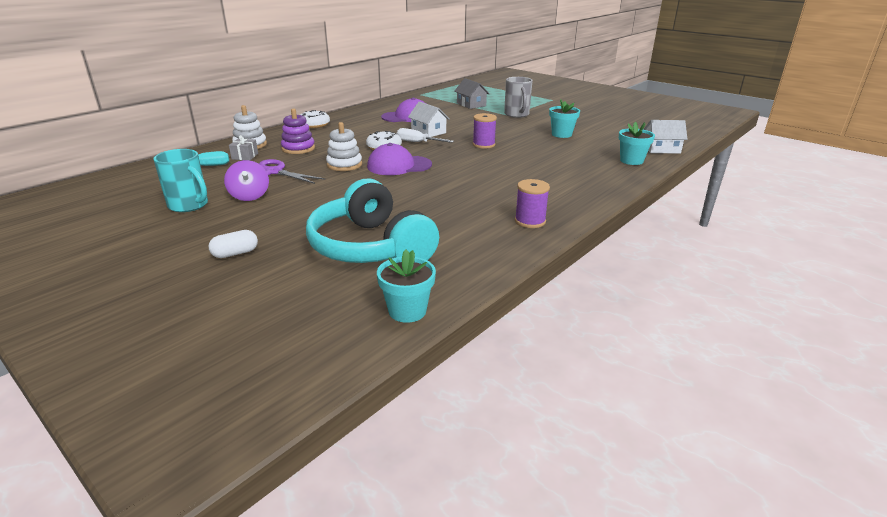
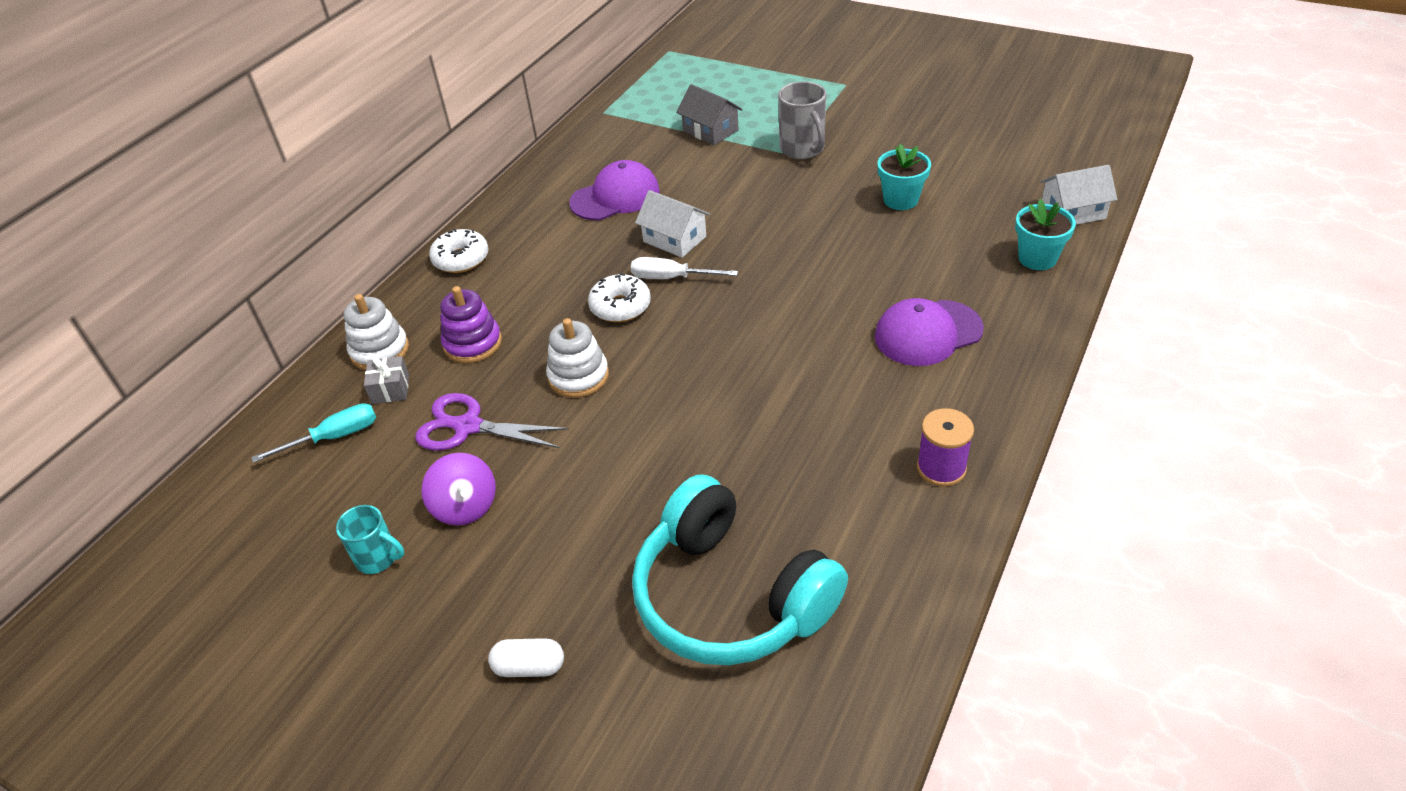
camera: 10 degrees left, 15 degrees up
(189, 205) = (378, 558): turquoise mug -> turquoise mug, size x0.65
(235, 253) = (529, 667): white capsule -> white capsule turned 45 degrees clockwise
(399, 166) = (671, 358): purple cap -> purple cap (928, 333)
(407, 311) = (853, 734): turquoise flower pot -> none
(483, 145) = (785, 261): purple spool -> none

